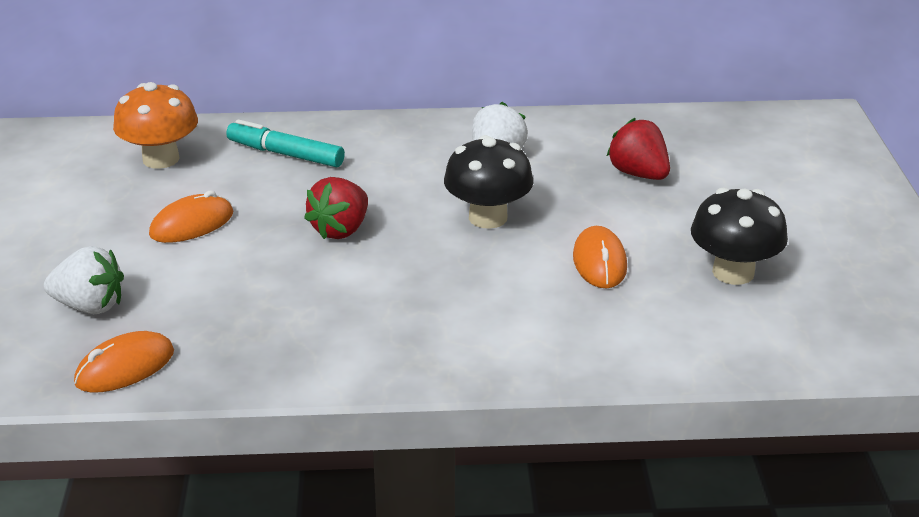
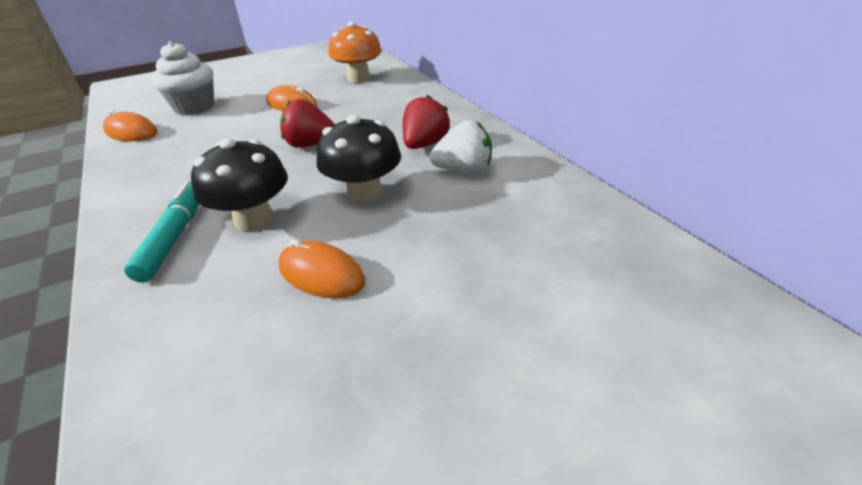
camera: 65 degrees right, 5 degrees up
(90, 306) = (194, 107): white strawberry -> white cupcake
(285, 154) = (394, 103): turquoise marker -> turquoise marker (175, 236)
(599, 262) = (321, 274): orange mouse -> orange mouse turned 60 degrees clockwise
(638, 174) = (511, 252): red strawberry -> red strawberry (424, 144)
(733, 272) = (347, 392): black mushroom -> black mushroom (254, 219)

